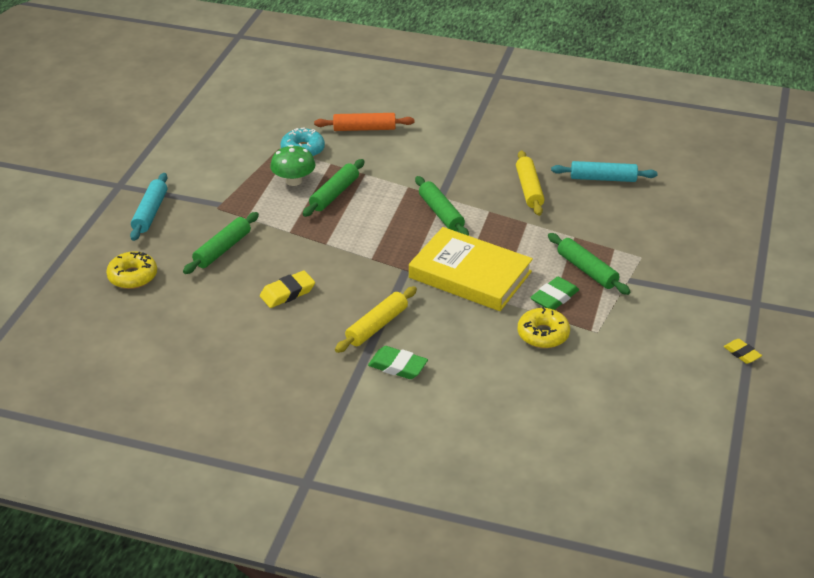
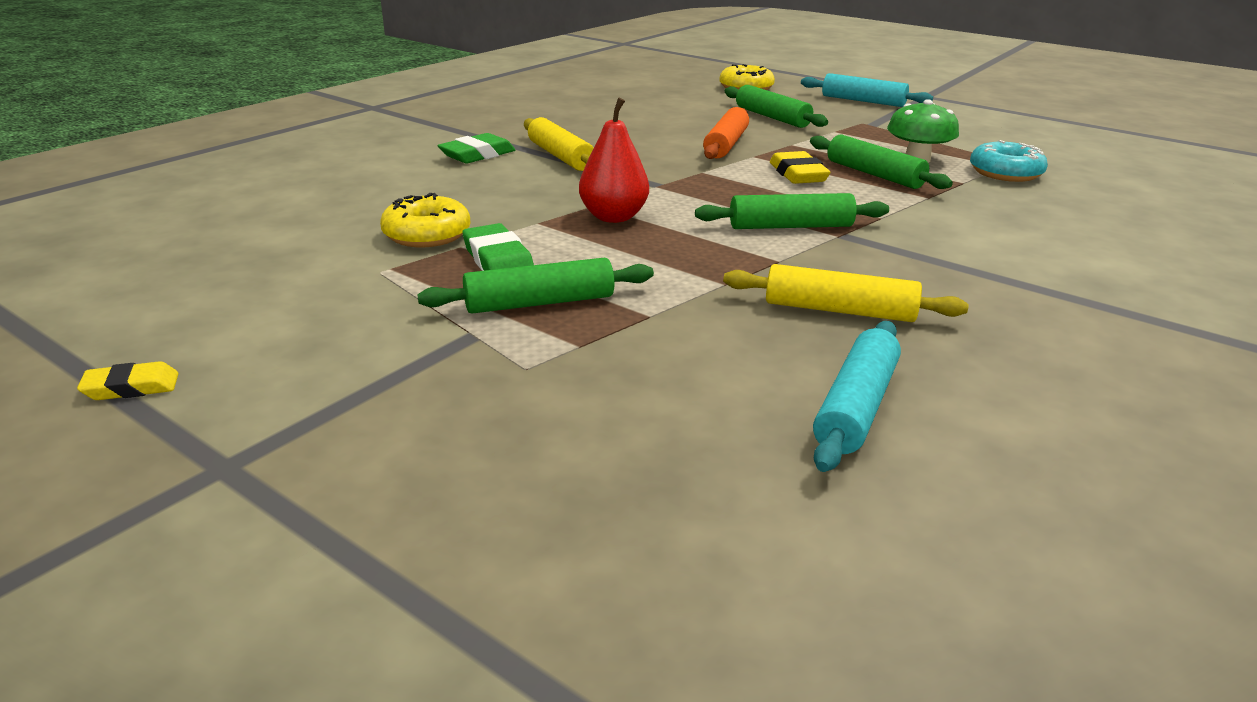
camera: 110 degrees right, 10 degrees down
(287, 293) = (665, 131): yellow eraser -> yellow eraser (798, 174)
(364, 129) = (1079, 216): orange rolling pin -> orange rolling pin (726, 144)
(470, 275) = (613, 217): yellow book -> red pear

